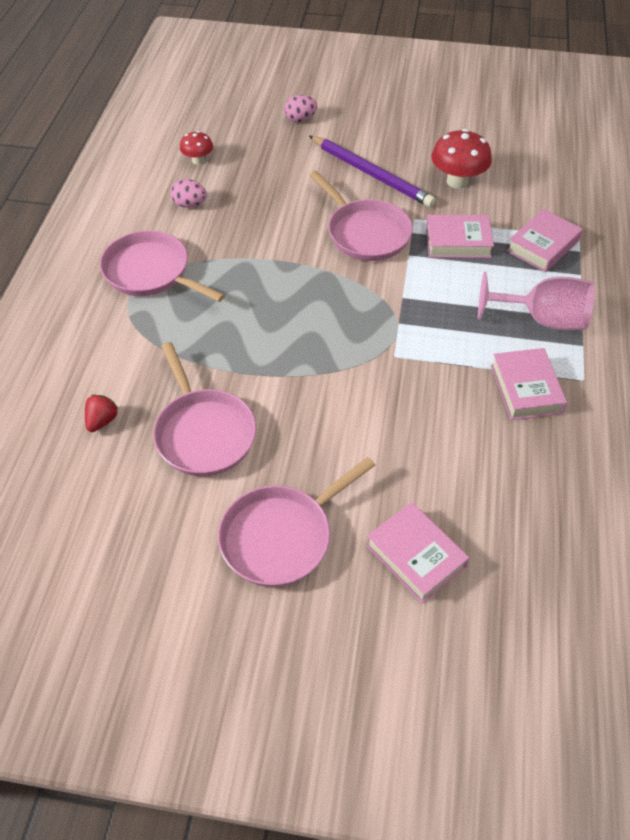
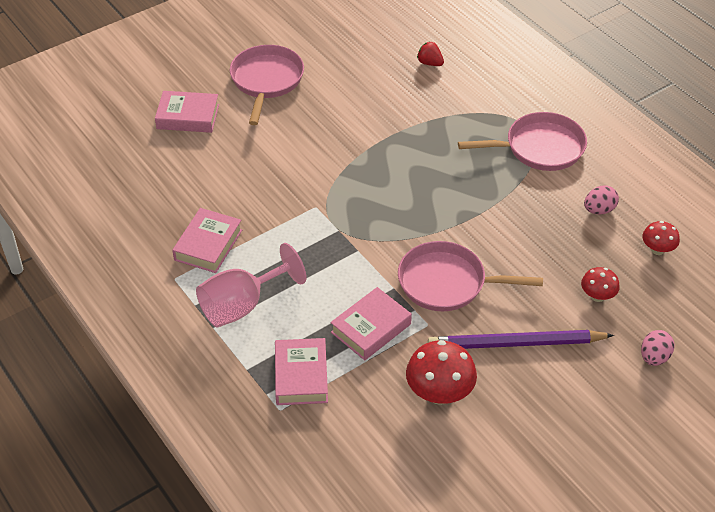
camera: 135 degrees right, 5 degrees down
(102, 421) = (430, 63): red strawberry -> red strawberry turned 150 degrees clockwise
(203, 433) = (369, 93): pink pan -> none
(280, 163) = (597, 296): none -> red mushroom
(526, 389) = (208, 245): pink book -> pink book turned 75 degrees clockwise

